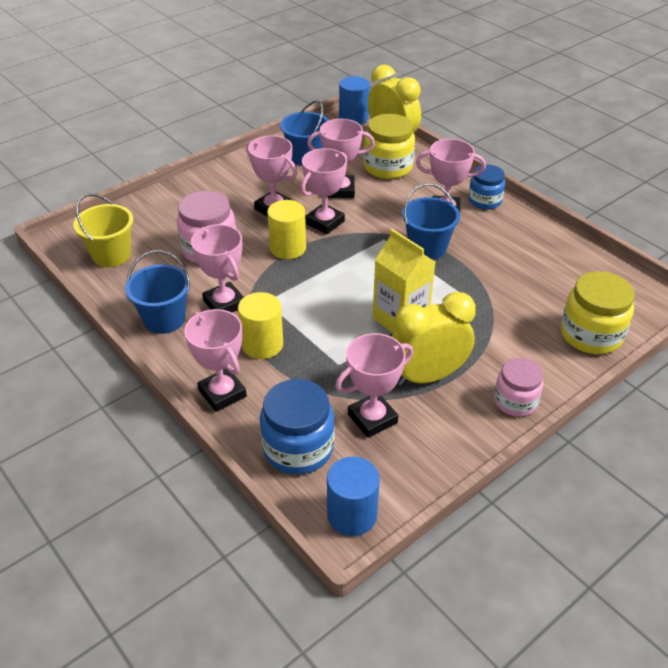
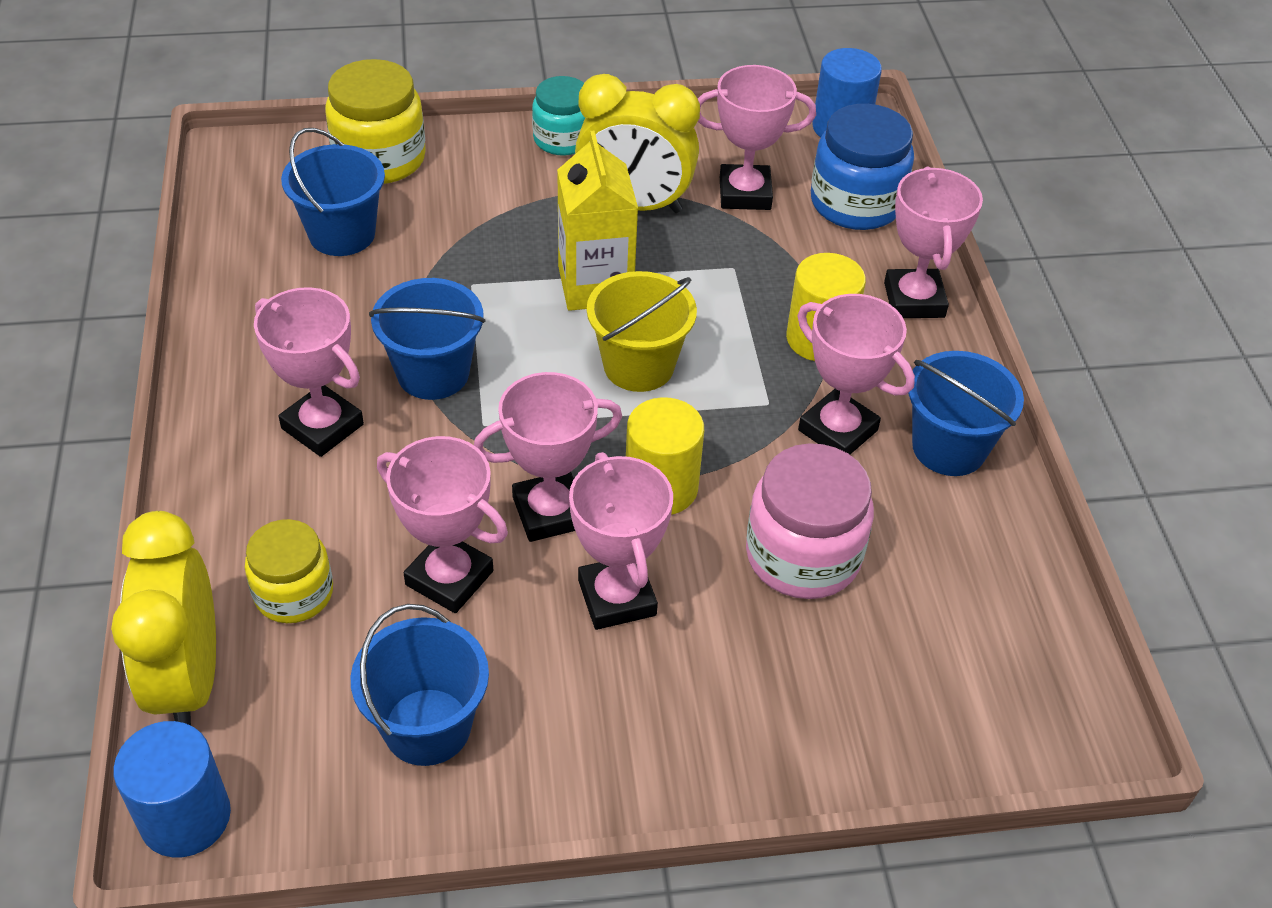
camera: 150 degrees left, 5 degrees up
(111, 255) = (998, 636): yellow bucket -> yellow bucket (638, 366)
(224, 303) = (837, 430): pink trophy -> pink trophy turned 45 degrees counterclockwise
(388, 167) = (294, 593): yellow jar -> yellow jar, size x0.65
(484, 200) = (227, 415): blue jar -> none
(515, 401) = (562, 139): pink jar -> turquoise jar
(548, 286) = (342, 234): none -> blue bucket

